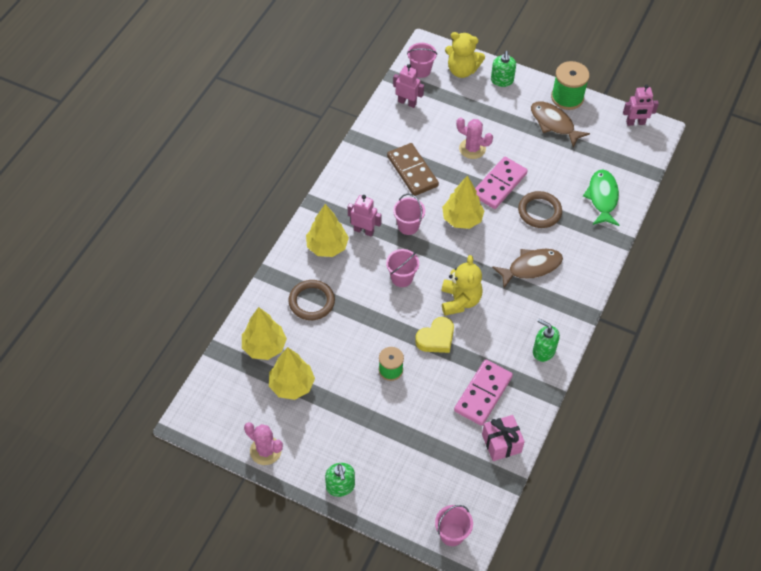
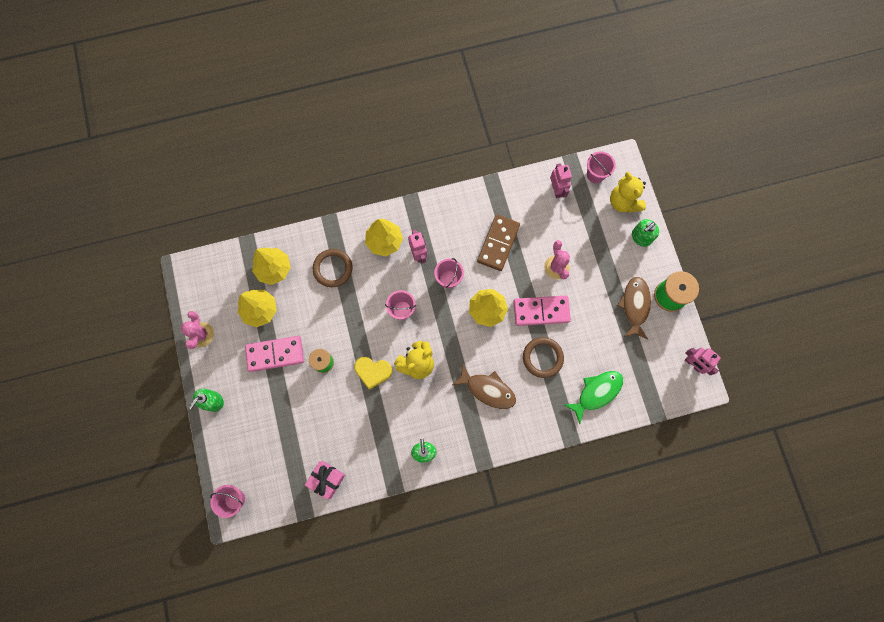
camera: 50 degrees right, 20 degrees up
(483, 394) = (355, 437): pink domino -> pink domino (275, 354)

